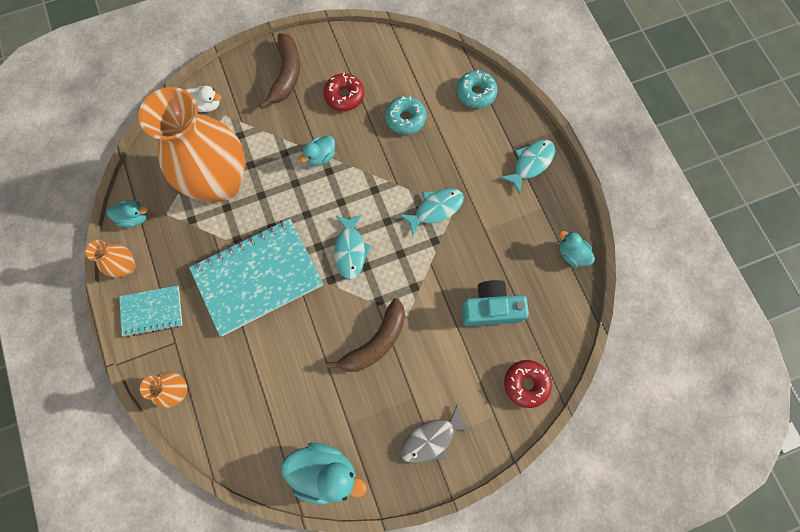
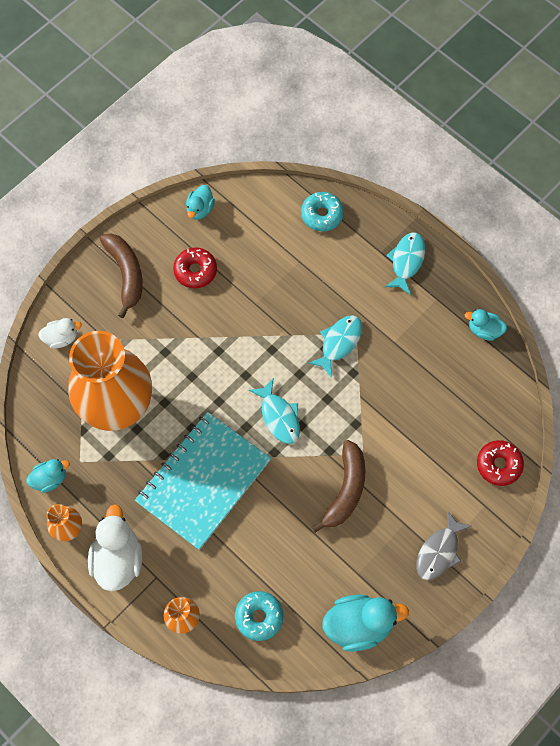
camera: 25 degrees left, 5 degrees down
(152, 311) = (118, 559): turquoise notebook -> white duck
(320, 157) = (203, 340): turquoise duck -> turquoise duck (200, 209)
(405, 119) = (267, 268): turquoise donut -> turquoise donut (259, 617)
(491, 308) = (435, 412): turquoise camera -> none

